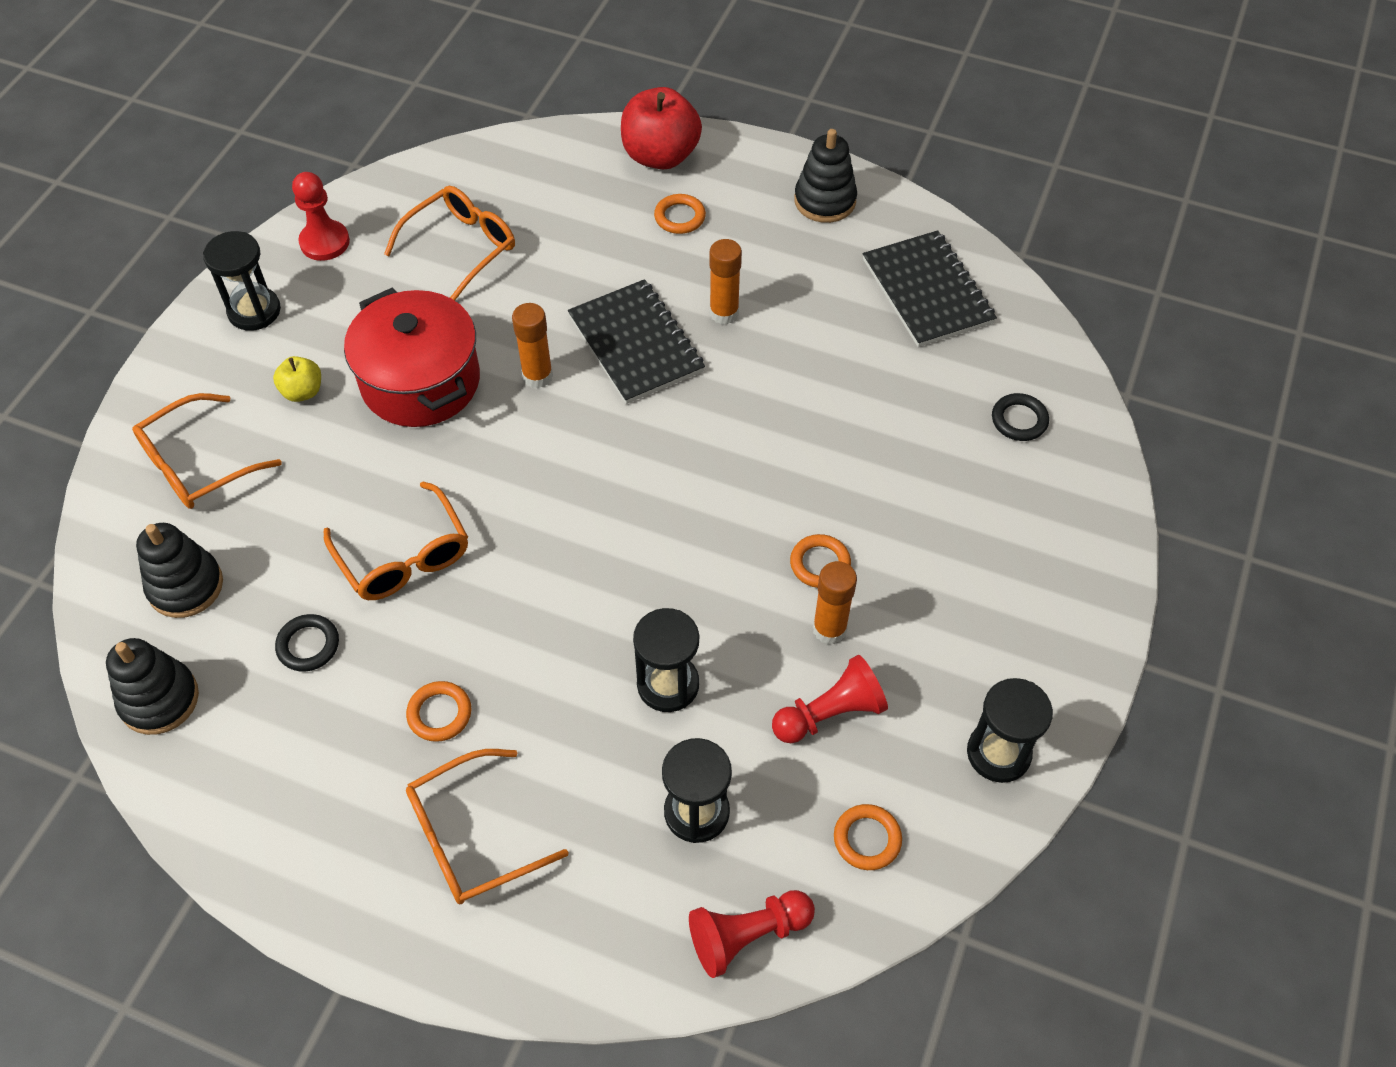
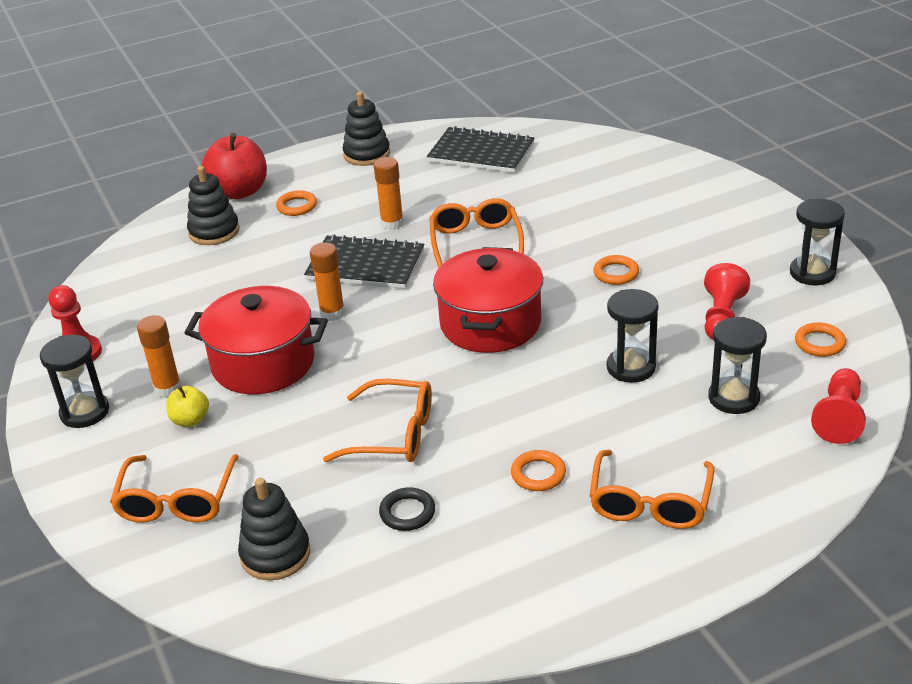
camera: 45 degrees left, 20 degrees down
(159, 699) = (357, 613): black stacking toy -> black stacking toy (214, 232)
(460, 248) = (182, 298): orange glasses -> orange glasses (475, 243)
(634, 514) = (490, 323): none -> red pot
(829, 629) = (664, 291): orange glue stick -> orange glue stick (168, 389)
(1019, 420) = (607, 166): black ring -> none

